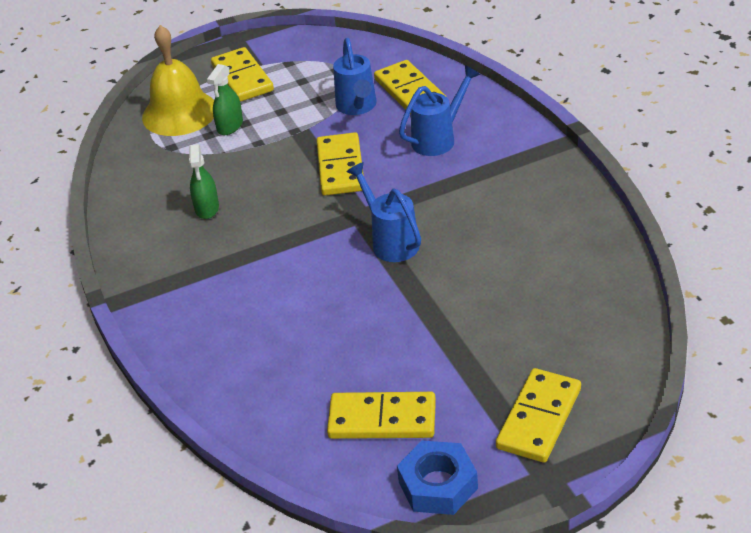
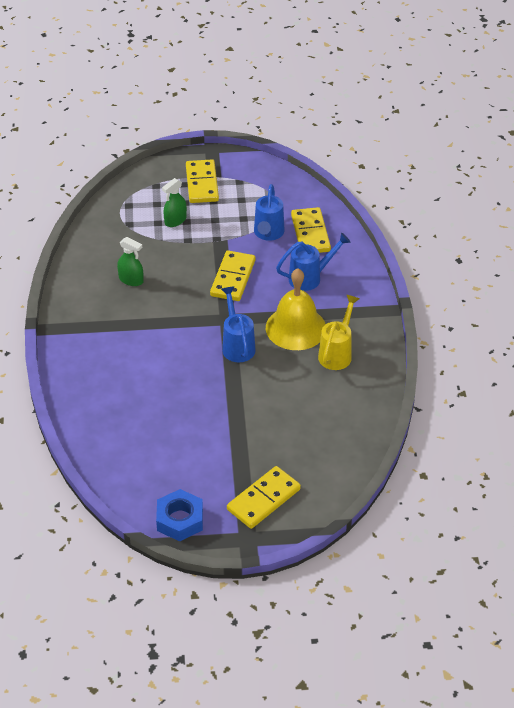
camera: 15 degrees right, 5 degrees up
(179, 113) = (147, 198): yellow bell -> yellow bell (296, 328)
(207, 208) = (131, 280): green spray bottle -> green spray bottle turned 75 degrees counterclockwise
(382, 419) = (168, 466): yellow domino -> none
(525, 211) = (337, 353): none -> yellow watering can

